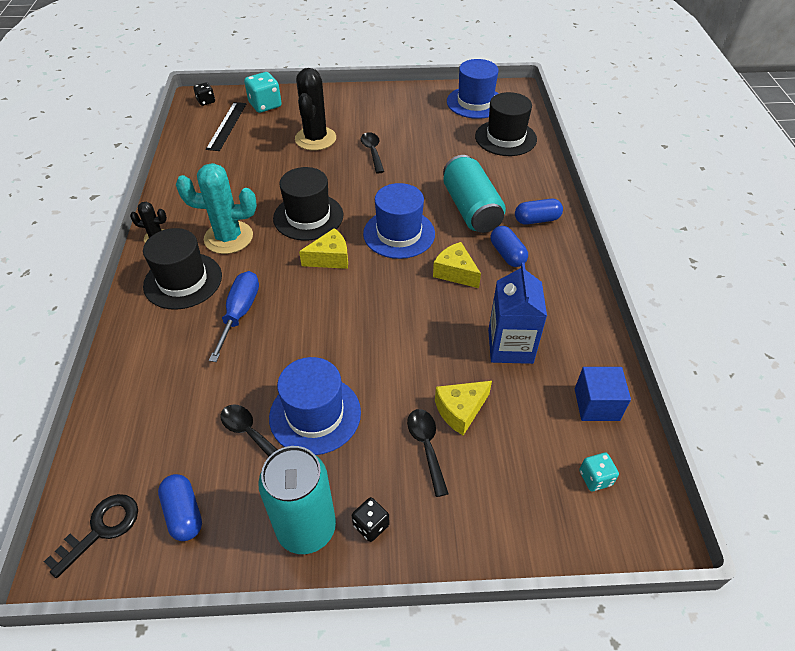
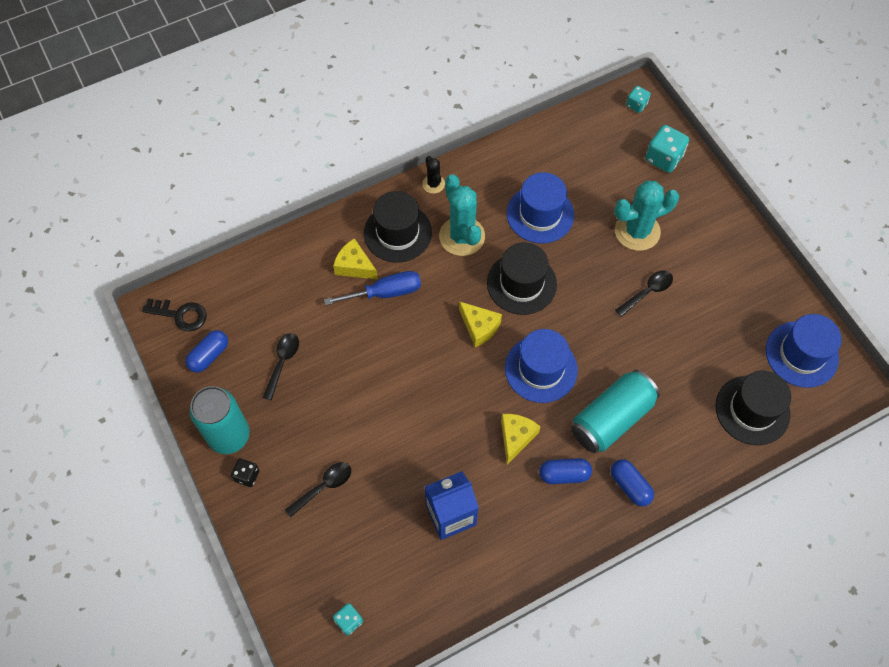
camera: 65 degrees right, 15 degrees up
(206, 101) = (636, 105): black dice -> turquoise dice
(227, 126) = (609, 145): black ruler -> none
(315, 139) = (637, 231): black cactus -> turquoise cactus
(315, 414) = (317, 396): blue hat -> blue hat (540, 214)
(460, 410) = (367, 499): yellow cheese -> yellow cheese (354, 266)
(507, 254) = (564, 474): blue capsule -> blue capsule turned 45 degrees clockwise
(596, 404) = (421, 604): blue cube -> none

